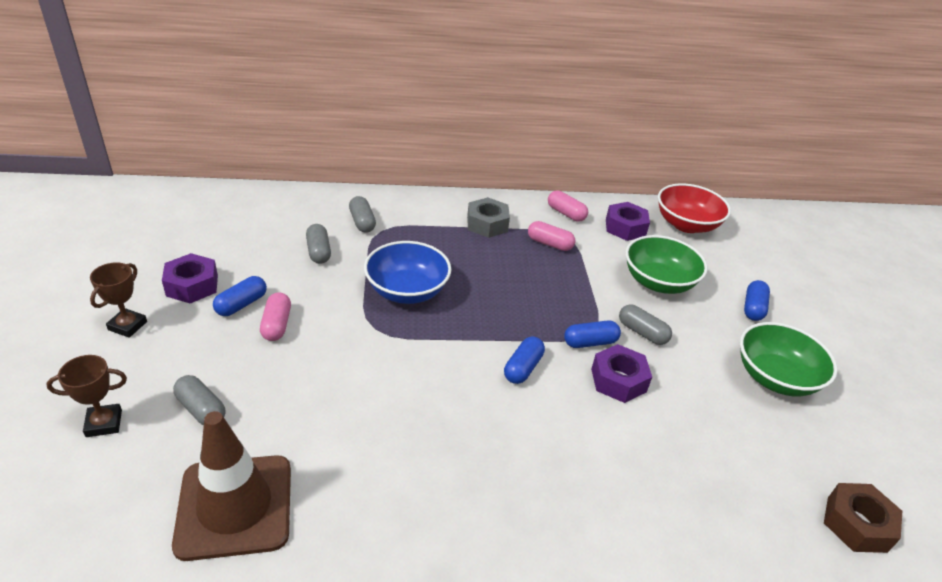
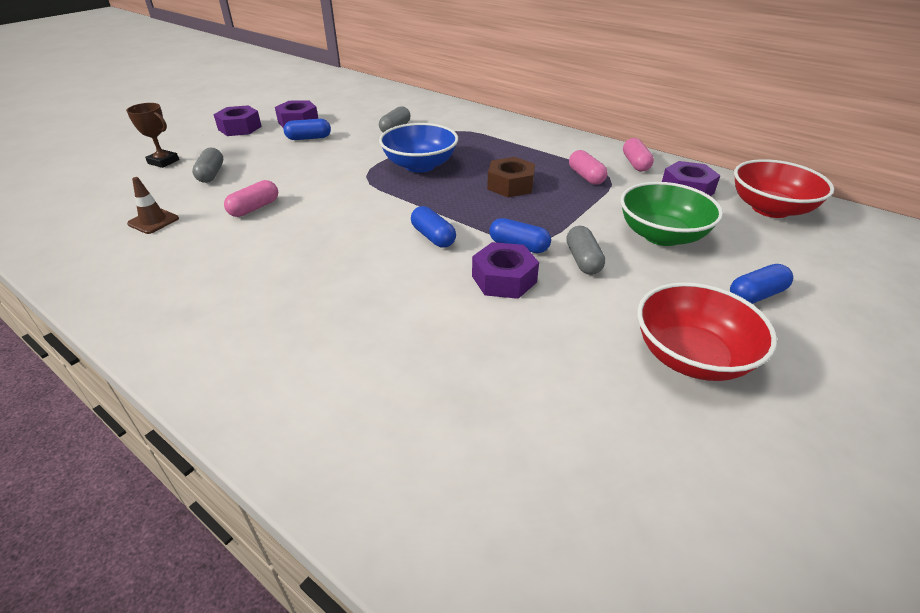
camera: 45 degrees right, 0 degrees up
(127, 326) = (240, 128): brown trophy -> purple nut
(235, 506) = (153, 221): brown traffic cone -> brown traffic cone, size x0.45
(277, 325) = (311, 153): pink capsule -> pink capsule (254, 208)
(362, 222) = (450, 123): grey capsule -> none
(487, 224) = (547, 150): grey nut -> none
(522, 368) = (433, 237): blue capsule -> blue capsule turned 75 degrees clockwise
(775, 378) = (691, 356): green bowl -> red bowl
(856, 524) = (595, 525): brown nut -> brown nut (510, 185)

